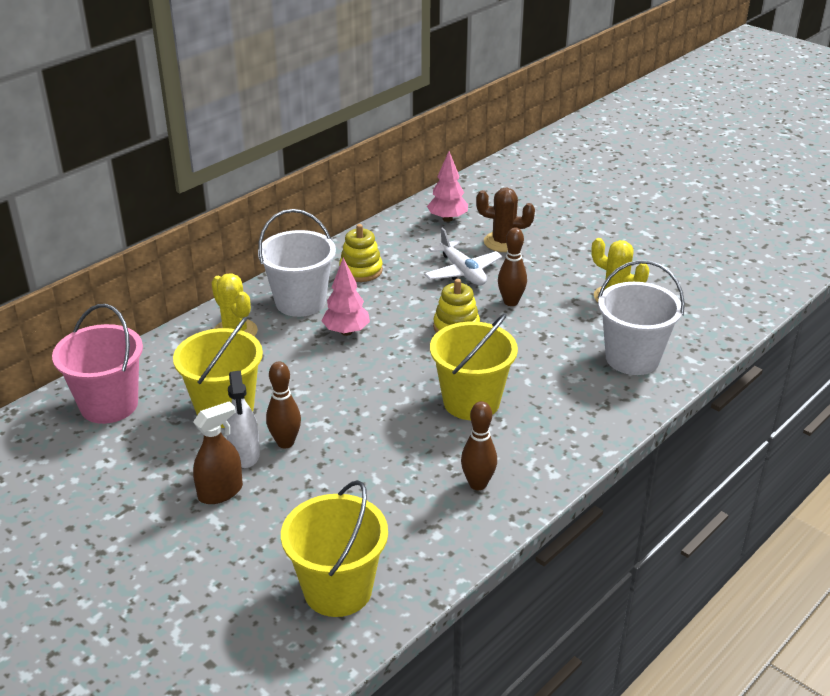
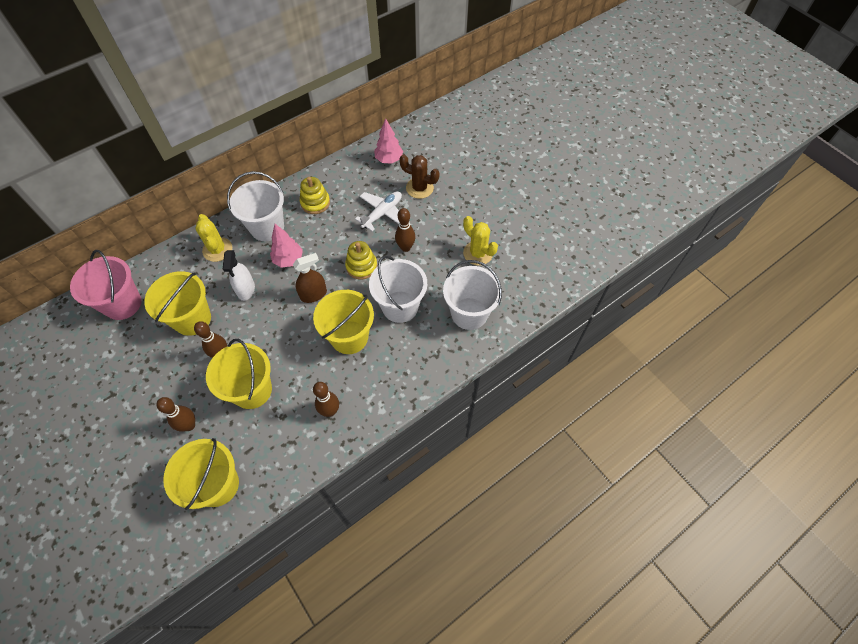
camera: 10 degrees right, 25 degrees up
(220, 492) = (170, 391): brown spray bottle -> brown spray bottle (313, 294)
(245, 454) = (193, 361): white spray bottle -> white spray bottle (246, 289)
(266, 527) = (189, 425): none -> brown bowling pin
(349, 476) = (252, 390): none -> yellow bucket
(462, 272) = (382, 213): white plane -> white plane turned 120 degrees counterclockwise
(530, 362) = (400, 306): none -> white bucket

